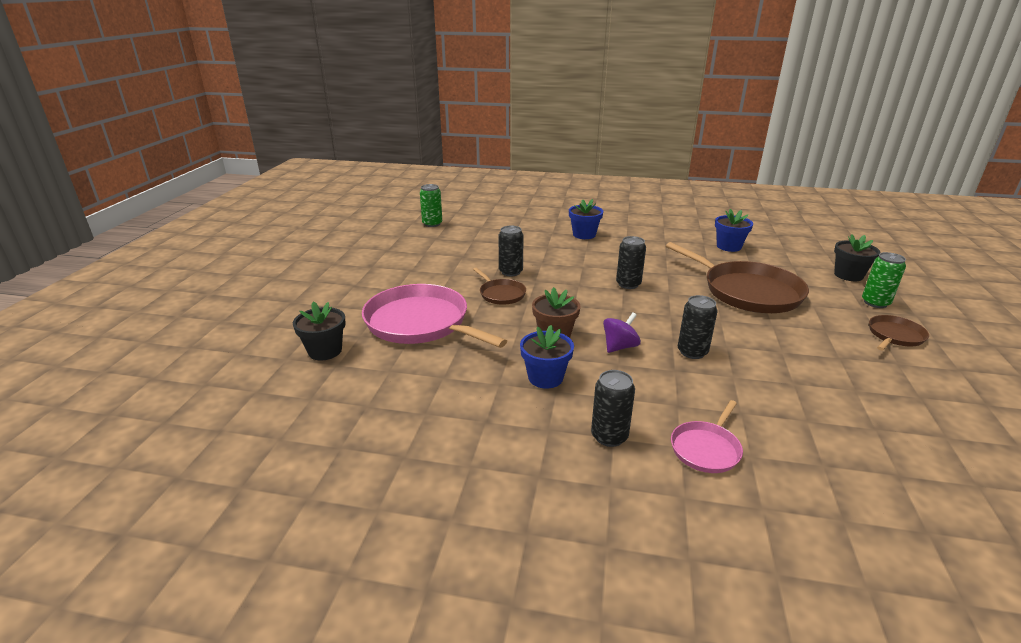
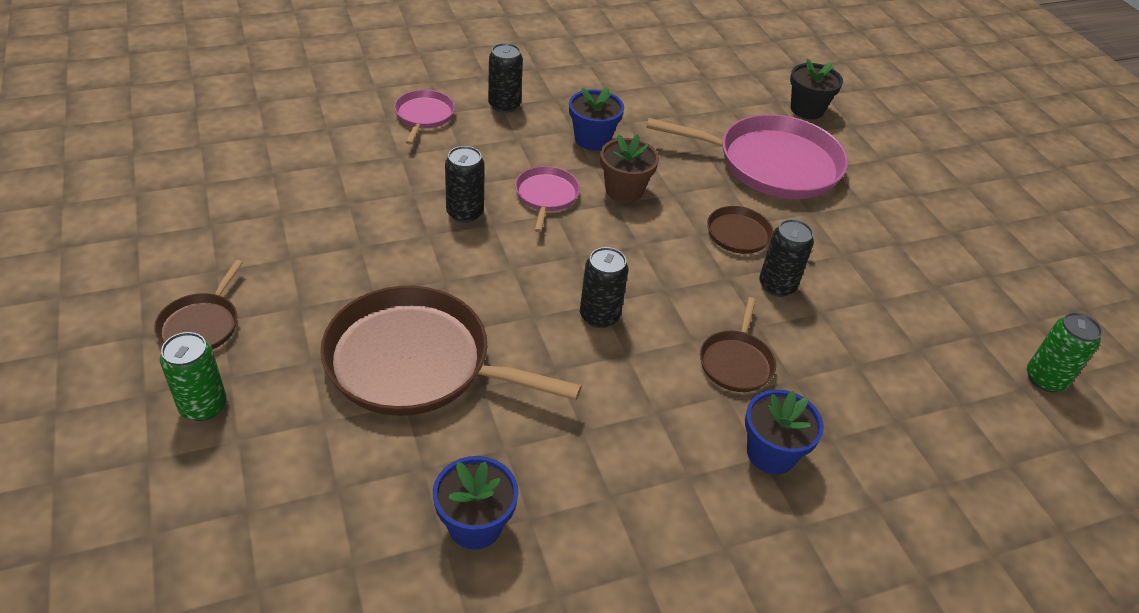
camera: 145 degrees right, 15 degrees up
(569, 256) = (736, 362): none -> brown pan
(619, 347) = (546, 196): purple spinning top -> pink pan
(848, 275) = (228, 492): black flower pot -> none

